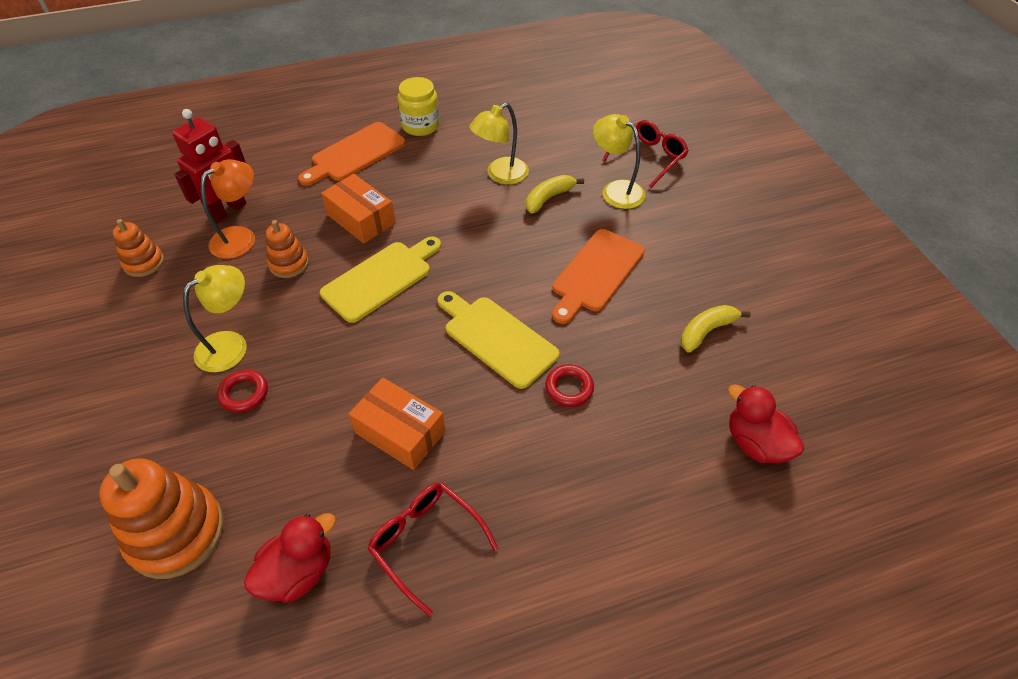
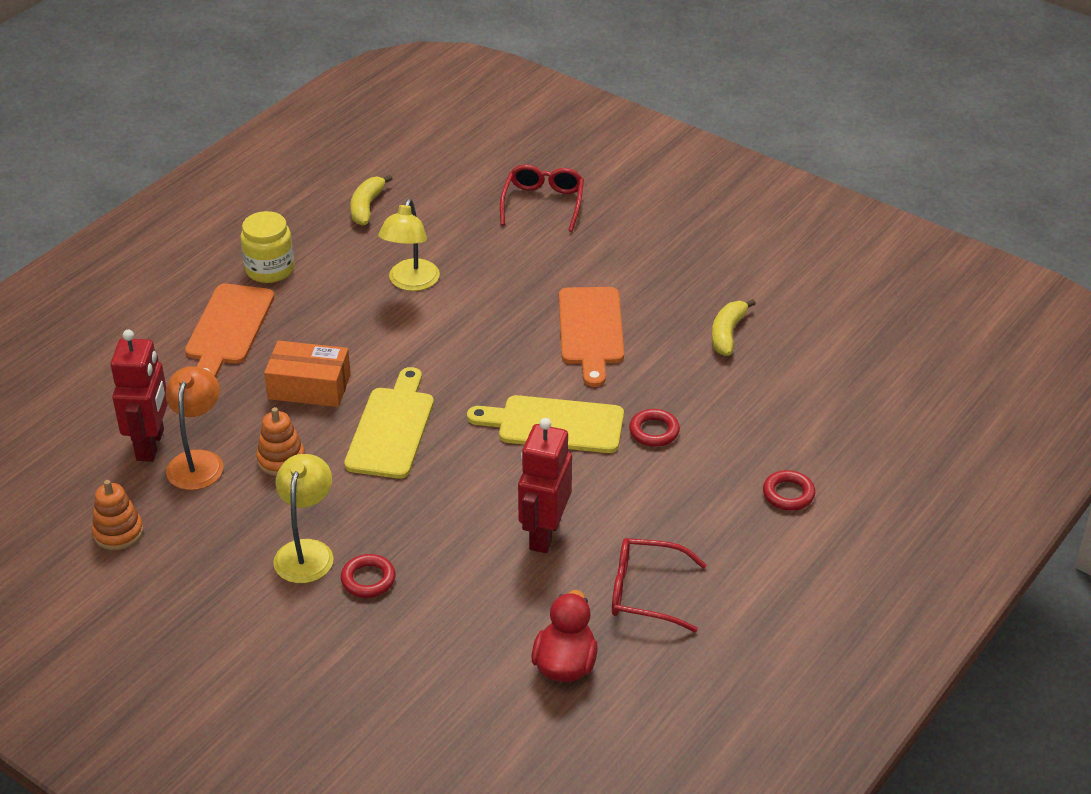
camera: 35 degrees left, 10 degrees down
(176, 533) = (431, 699): orange stacking toy -> none
(400, 432) = (544, 534): orange box -> red robot
(549, 198) = (482, 283): yellow banana -> yellow banana (366, 207)
(616, 190) = (540, 248): yellow lamp -> none
(634, 519) = (788, 494): none -> red ring
(755, 443) = (833, 398): red duck -> none

